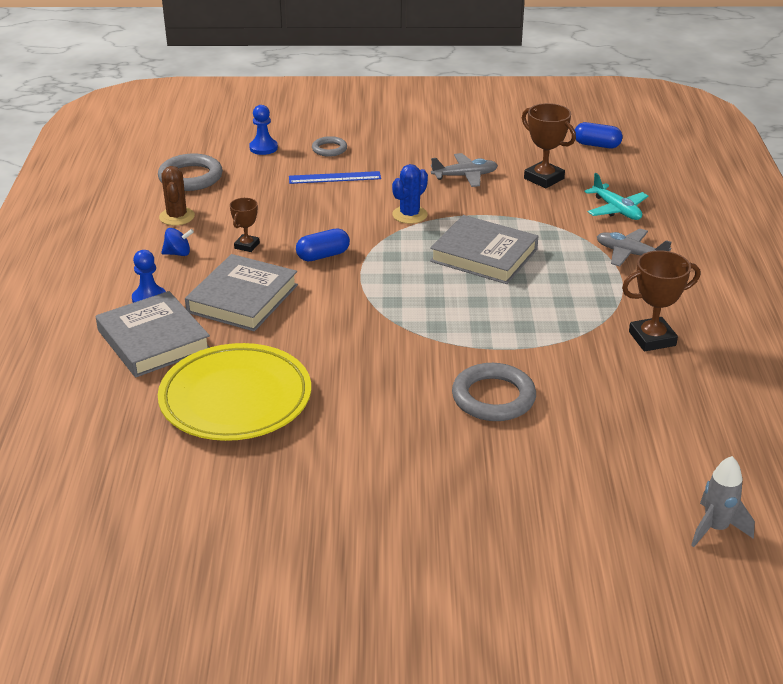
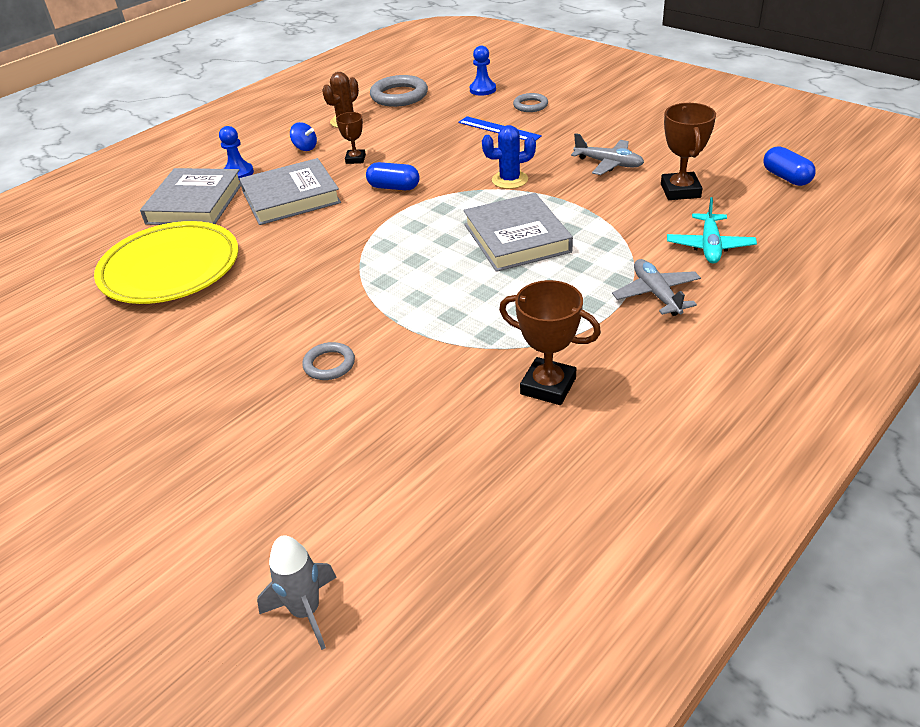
camera: 45 degrees right, 5 degrees up
(247, 246) = (355, 159): brown trophy -> brown trophy turned 60 degrees counterclockwise
(493, 397) = (329, 364): grey ring -> grey ring, size x0.58

